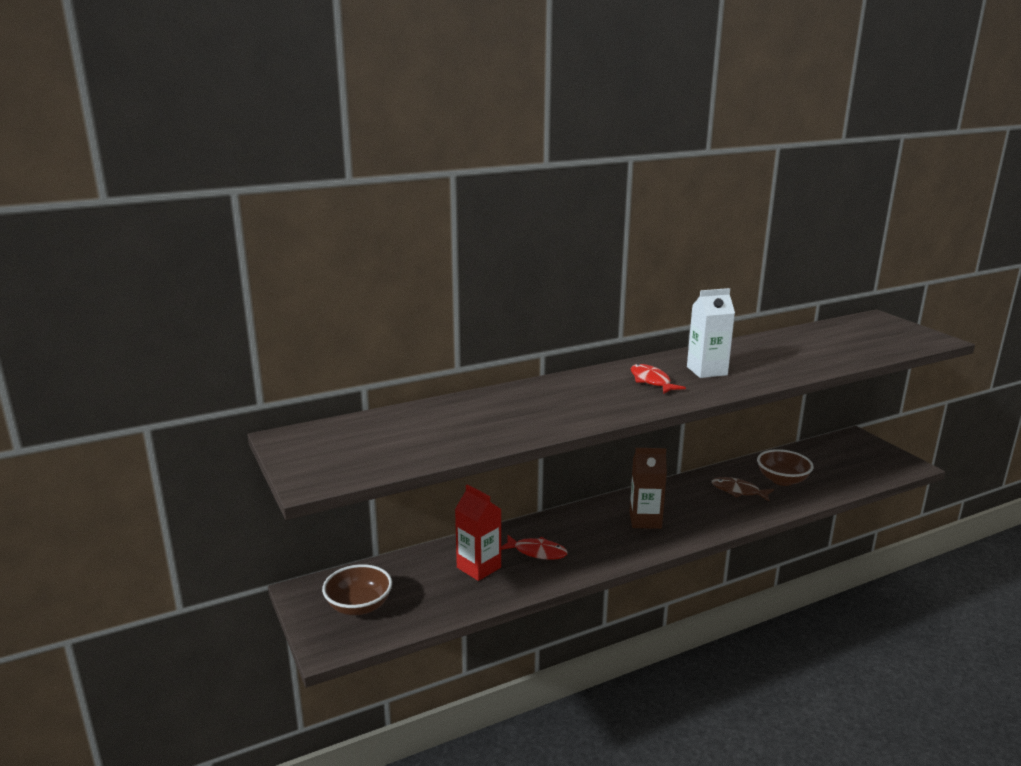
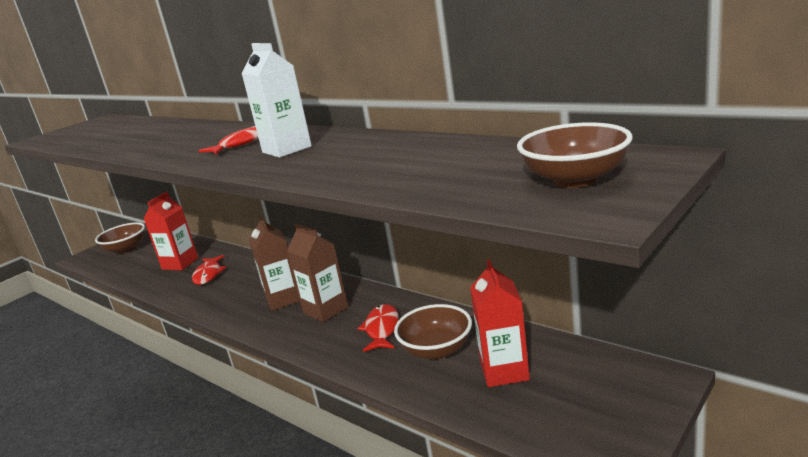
camera: 70 degrees right, 0 degrees up
(686, 506) = (325, 310): none -> brown carton
(738, 491) = (382, 329): brown fish -> red fish
(821, 468) = (504, 371): none -> red carton
(888, 333) = (575, 179): none -> brown bowl

